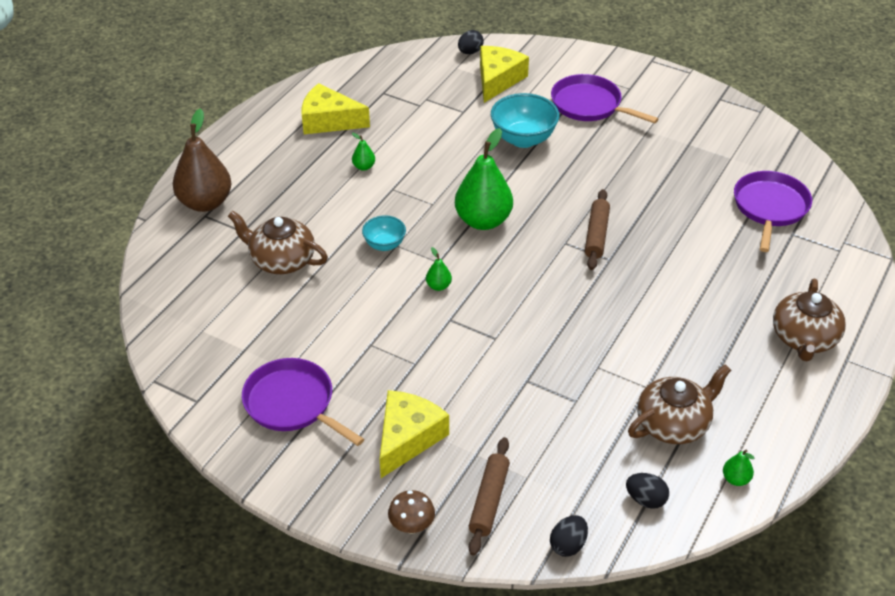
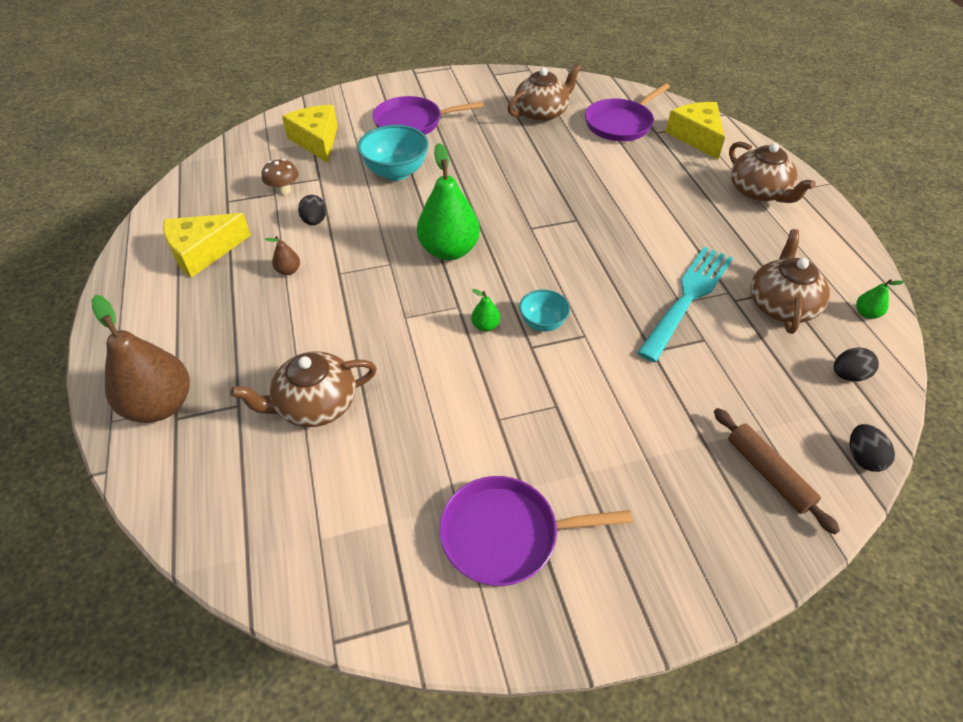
camera: 45 degrees left, 5 degrees up
(364, 167) = (288, 271): green pear -> brown pear
(384, 245) = (394, 323): turquoise bowl -> turquoise bowl (542, 323)
(407, 438) = (640, 477): yellow cheese -> yellow cheese (696, 137)
(412, 526) = (753, 554): brown mushroom -> brown mushroom (284, 190)
(470, 52) = (266, 132): black egg -> black egg (314, 221)
(596, 235) = (544, 208): brown rolling pin -> none
(607, 368) = (688, 298): none -> turquoise fork
(711, 158) = (542, 113): none -> brown teapot
(770, 207) = (620, 124): purple pan -> purple pan turned 105 degrees counterclockwise

